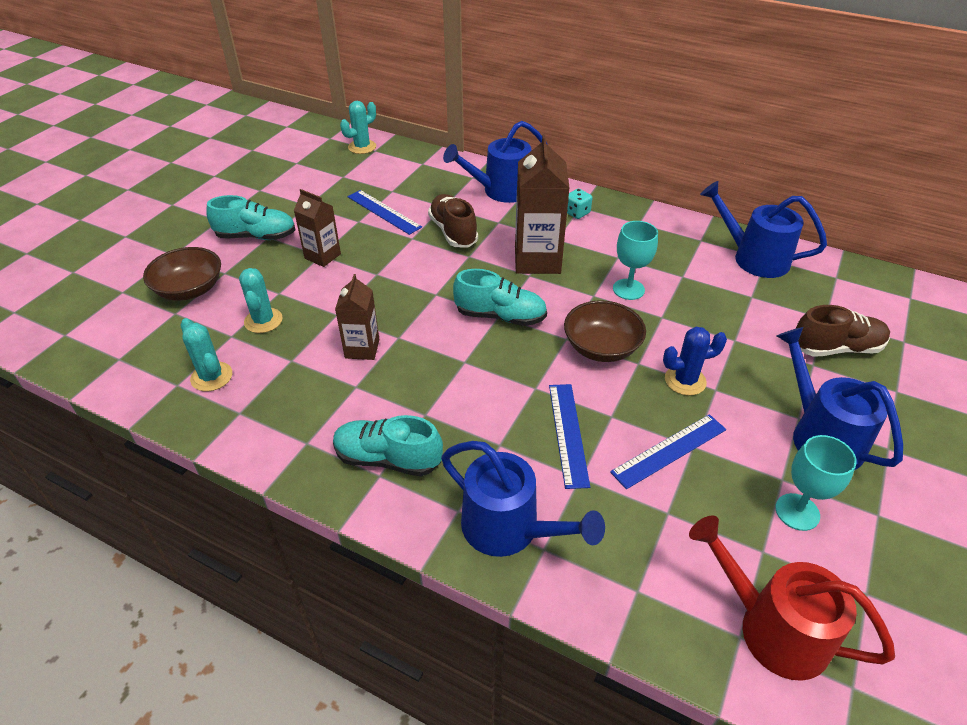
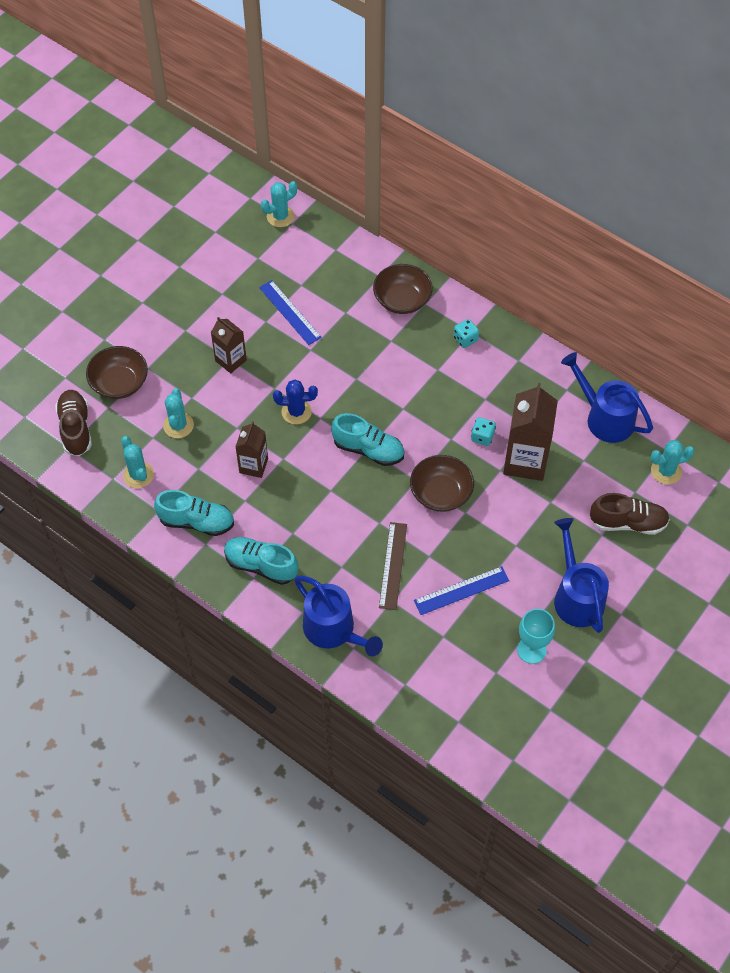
camera: 10 degrees right, 15 degrees up
(256, 236) = (175, 328): turquoise shoe -> turquoise shoe (196, 521)
(453, 232) = (348, 347): brown shoe -> brown shoe (76, 428)
(500, 191) = (402, 300): blue watering can -> brown bowl
(537, 260) = (414, 392): brown carton -> brown carton (525, 461)
(568, 433) = (393, 565): blue ruler -> brown ruler
(628, 289) = (482, 437): turquoise goblet -> turquoise dice
(685, 380) = (495, 534): blue cactus -> blue cactus (296, 412)
(771, 628) = (480, 720): red watering can -> none
(847, 295) = (666, 471): none -> turquoise cactus

